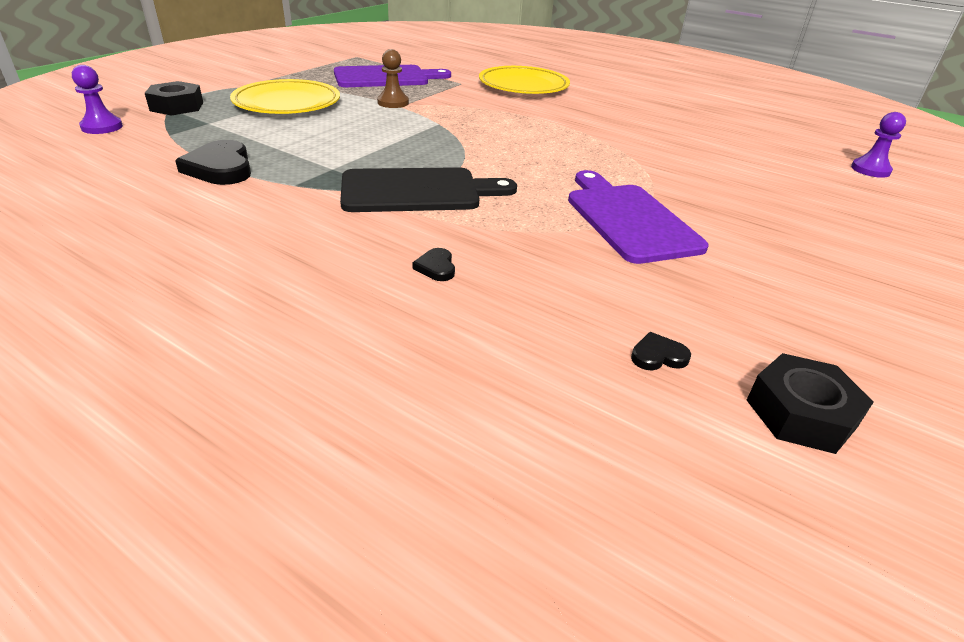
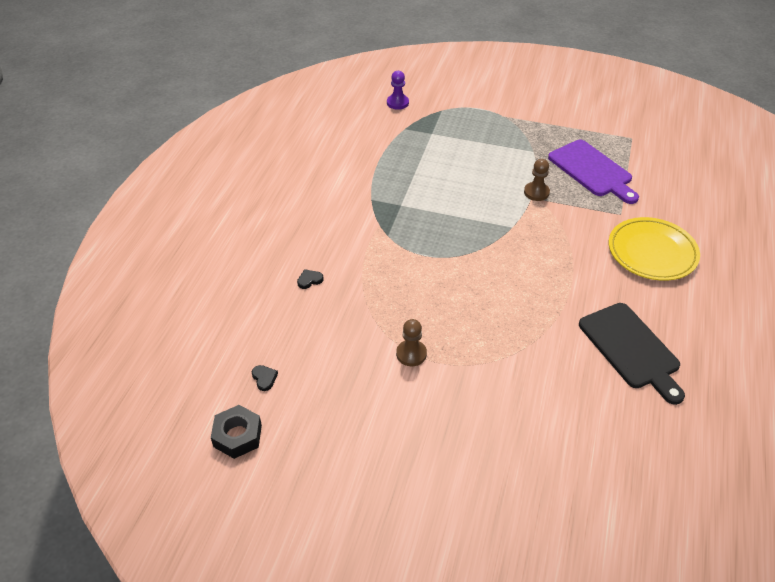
camera: 75 degrees right, 10 degrees up
(177, 106) = (448, 110): black nut -> none
(220, 168) = (374, 165): black heart -> none
(287, 103) = (491, 148): yellow plate -> none
(418, 191) = (393, 248): black cutting board -> black cutting board (631, 349)
(628, 219) = (411, 354): purple cutting board -> brown pawn
(870, 170) = (626, 530): purple pawn -> none

